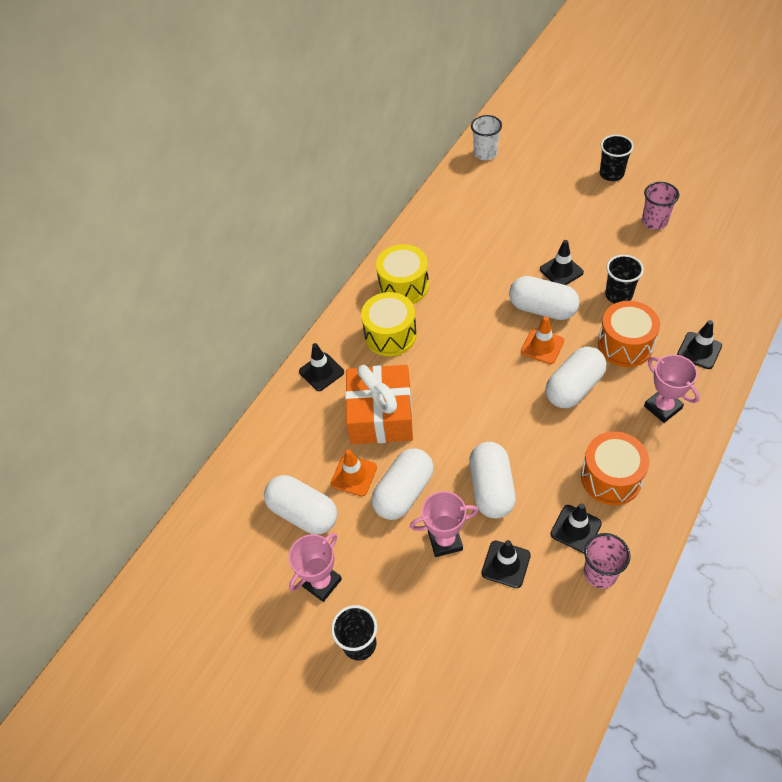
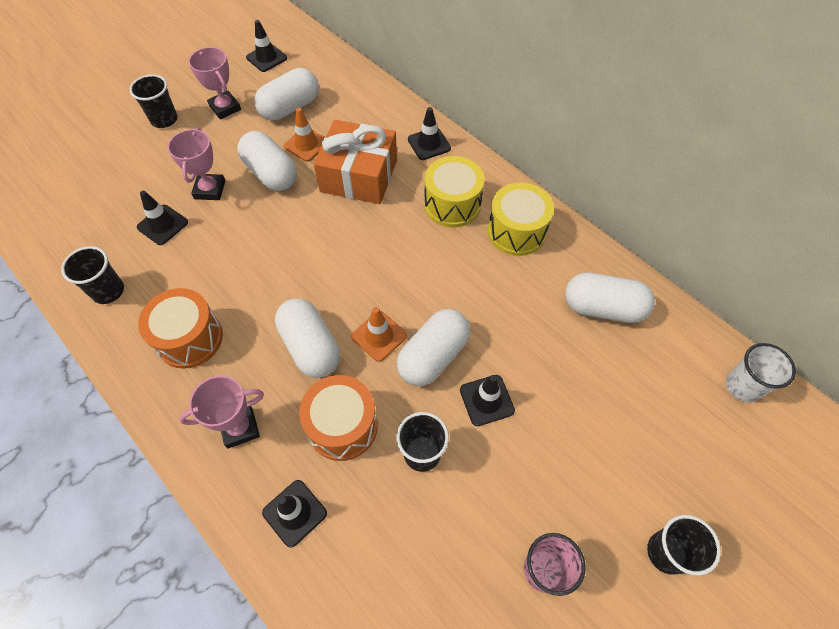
camera: 100 degrees right, 5 degrees up
(491, 488) = (237, 236): white capsule -> white capsule (603, 308)
(575, 528) = (159, 288): black traffic cone -> black traffic cone (266, 58)
(600, 573) = (108, 291): pink cup -> black cup

